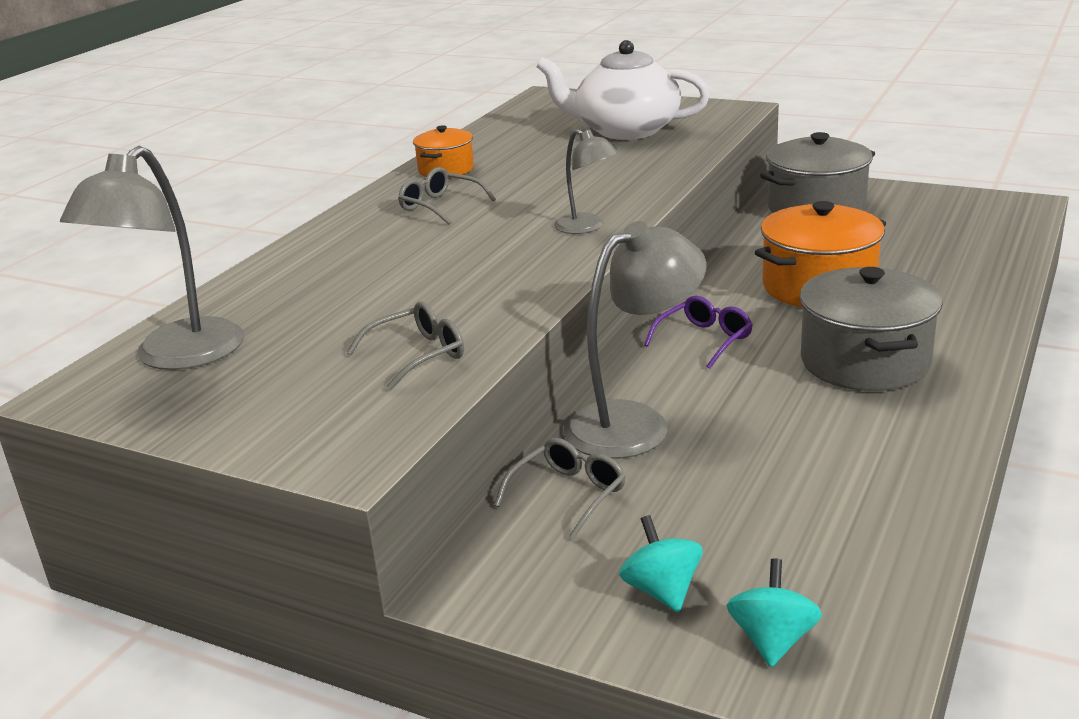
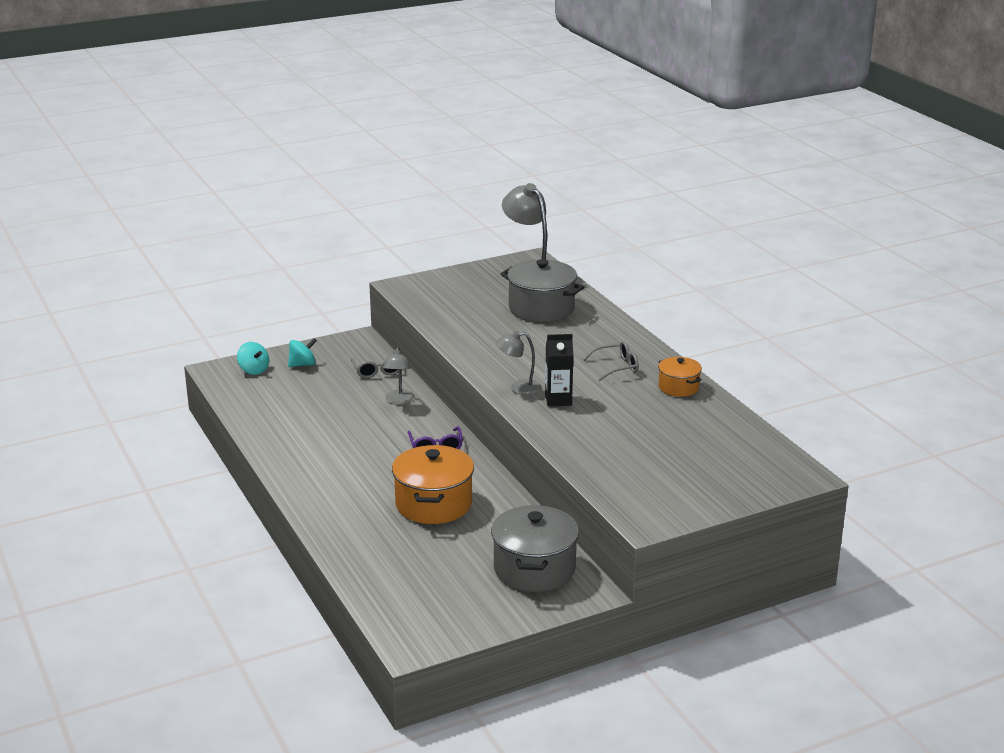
camera: 125 degrees right, 0 degrees up
(418, 355) = (453, 314): grey glasses -> none
(578, 202) = (558, 400): none -> black carton
(625, 130) = (663, 465): white teapot -> none
(634, 423) = (399, 401): grey lamp -> grey lamp, size x0.56
(662, 590) = (302, 364): turquoise spinning top -> turquoise spinning top turned 45 degrees counterclockwise
(864, 362) = (349, 471): grey pot -> grey pot (541, 308)

